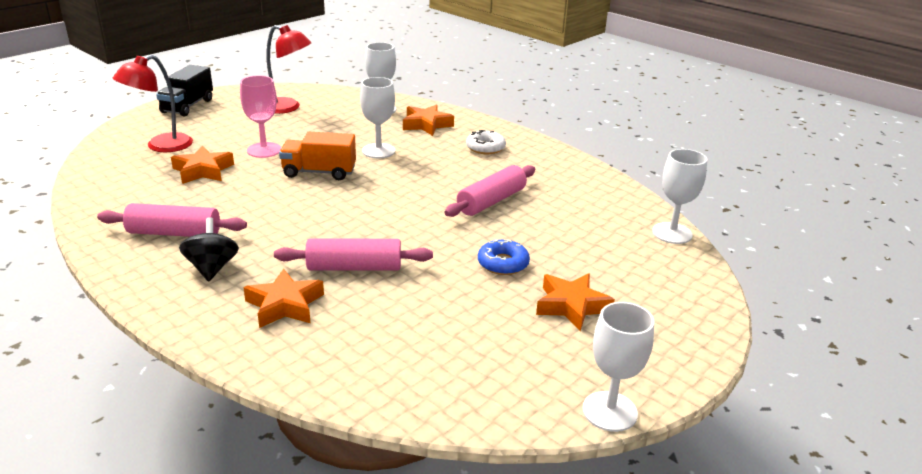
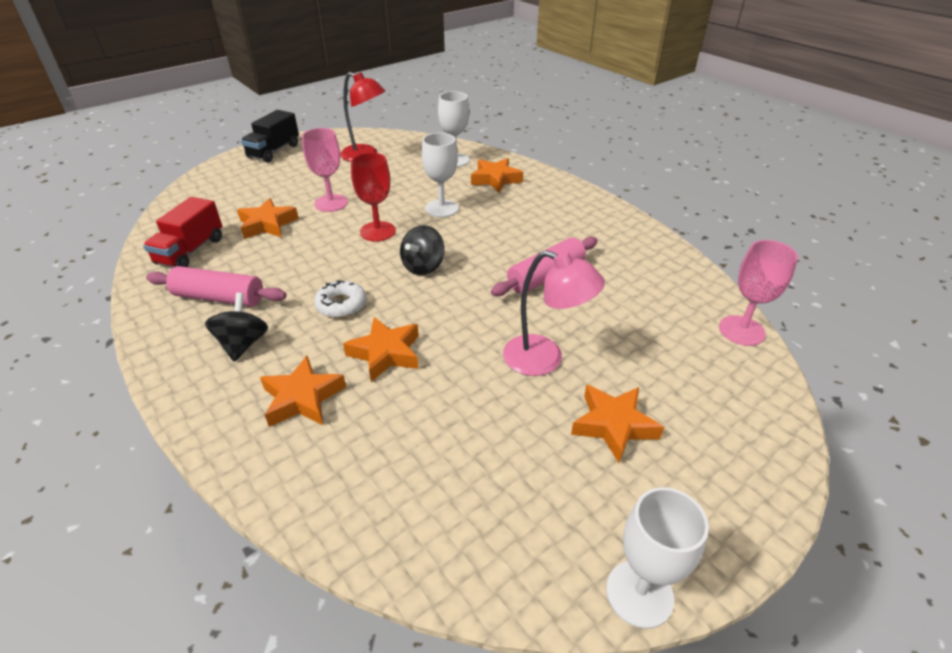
camera: 10 degrees right, 10 degrees up
(129, 196) = (190, 251): none -> red truck
(161, 146) = (237, 195): red lamp -> none
(319, 172) = (378, 231): orange truck -> red goblet
(354, 267) = (386, 353): pink rolling pin -> orange star
(372, 199) = (423, 267): none -> black spinning top
(485, 148) = (550, 209): white donut -> white donut (341, 305)
(503, 263) = (545, 359): blue donut -> pink lamp
(672, 233) = (741, 330): white goblet -> pink goblet

